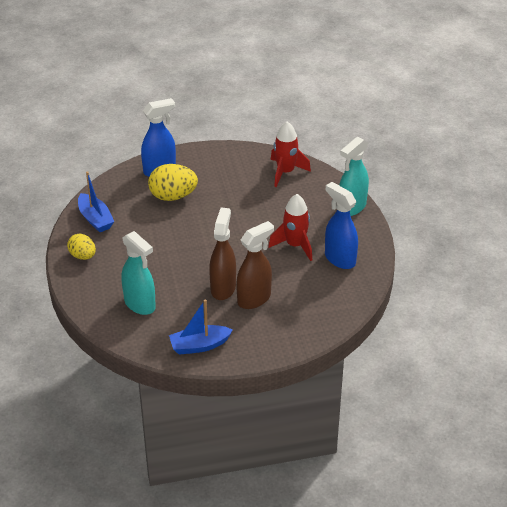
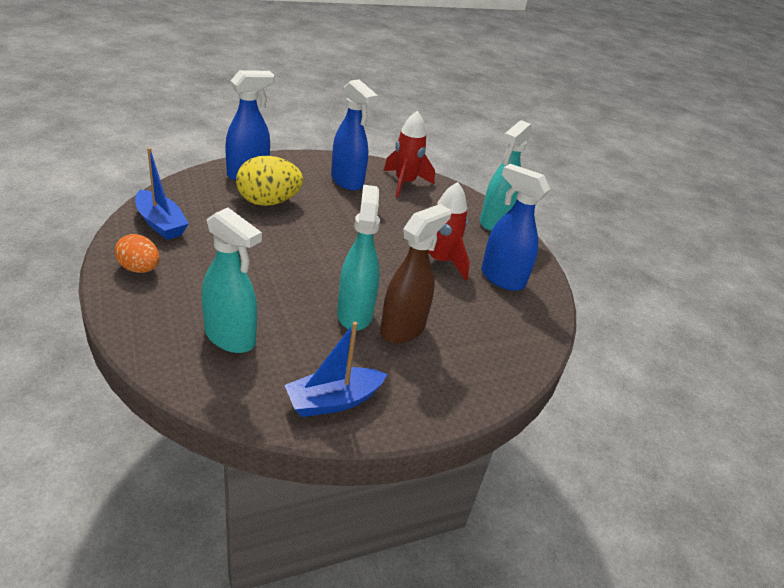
camera: 15 degrees left, 5 degrees down
(83, 256) = (139, 269): yellow egg -> orange egg
(223, 288) = (355, 314): brown spray bottle -> turquoise spray bottle
(238, 173) = (347, 181): none -> blue spray bottle

